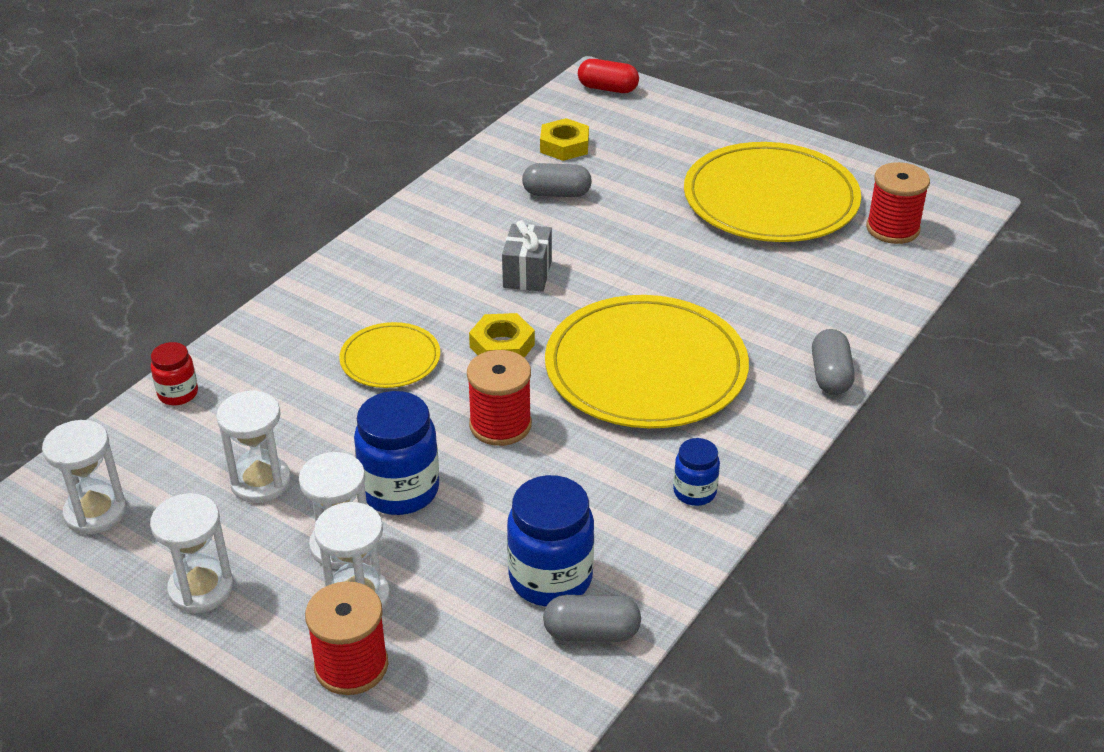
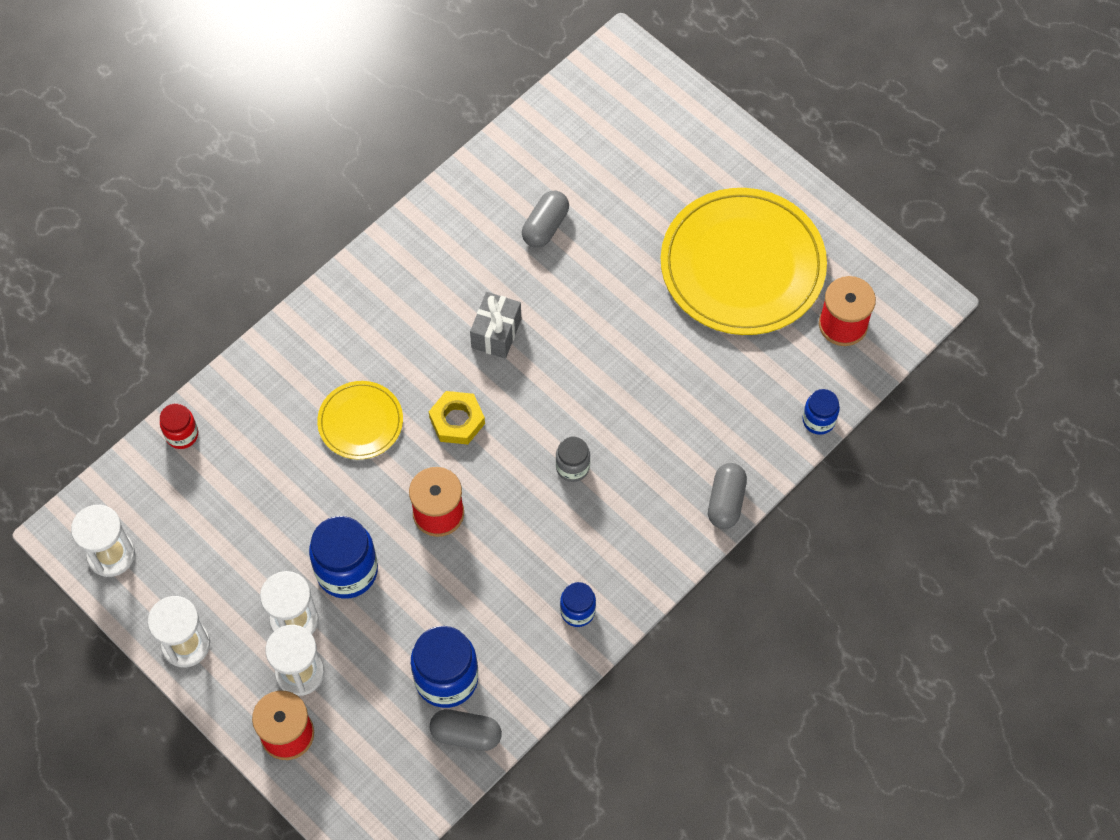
camera: 10 degrees right, 25 degrees up
(260, 482) = (239, 544): white hourglass -> none
(556, 193) = (545, 226): grey capsule -> grey capsule turned 75 degrees counterclockwise
(564, 146) = (567, 156): yellow nut -> none
(607, 88) = (629, 72): red capsule -> none
(646, 368) = (572, 467): yellow plate -> grey jar
(902, 300) = (818, 420): none -> blue jar

